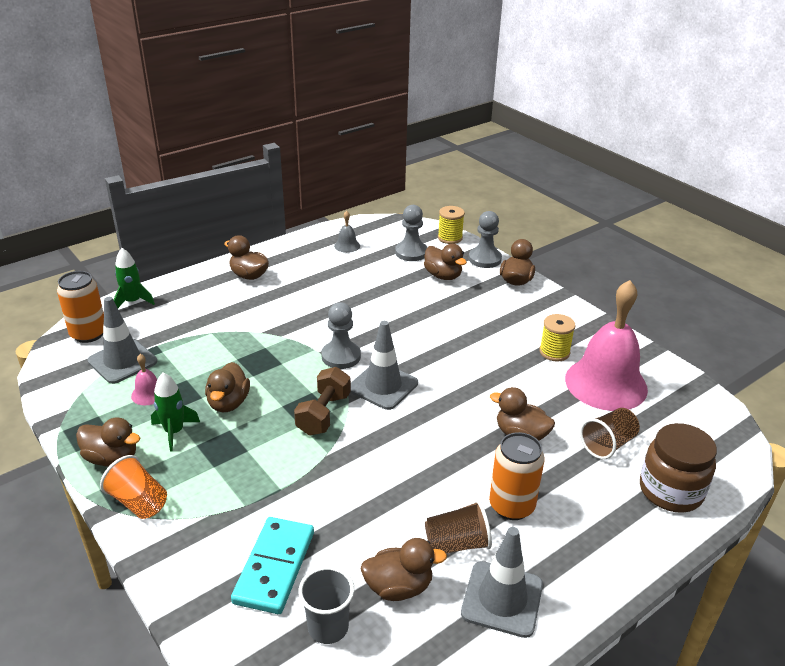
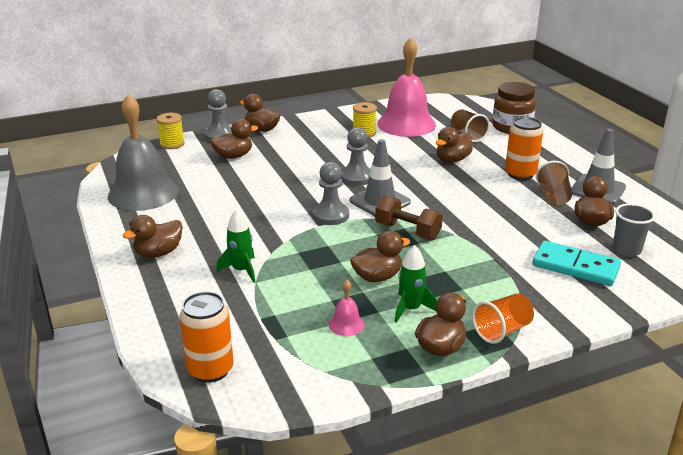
camera: 75 degrees left, 5 degrees down
(122, 361) = (280, 342): grey traffic cone -> none
(133, 302) = (159, 335): green rocket -> green rocket (241, 270)
(228, 403) = (377, 277): brown duck -> brown duck turned 45 degrees counterclockwise
(347, 245) = (143, 193): grey bell -> grey bell, size x2.47
(411, 252) = (183, 164): grey pawn -> grey pawn (356, 177)

